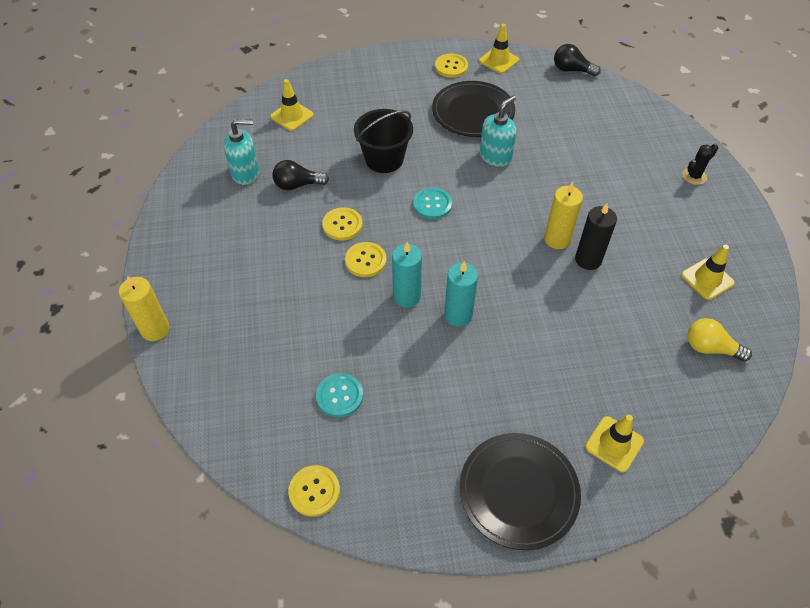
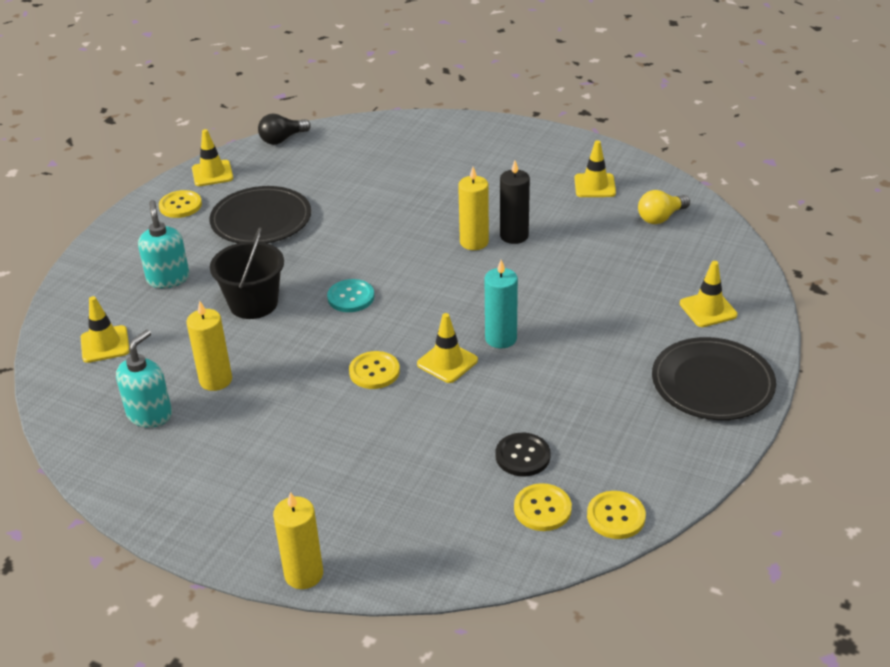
camera: 55 degrees left, 15 degrees down
(297, 185) = (216, 380): black light bulb -> yellow candle
(339, 396) = (522, 456): turquoise button -> black button
(342, 225) = (310, 369): yellow button -> yellow button (542, 509)
(406, 297) = (447, 362): turquoise candle -> yellow traffic cone
(495, 156) = (336, 232): turquoise soap dispenser -> turquoise soap dispenser (168, 278)
(694, 176) = (484, 139): black cactus -> none

